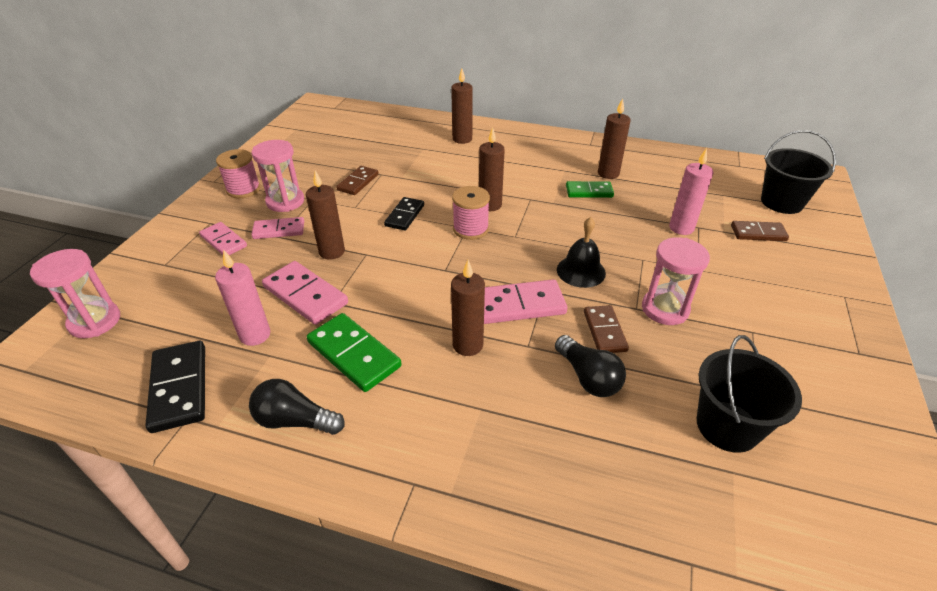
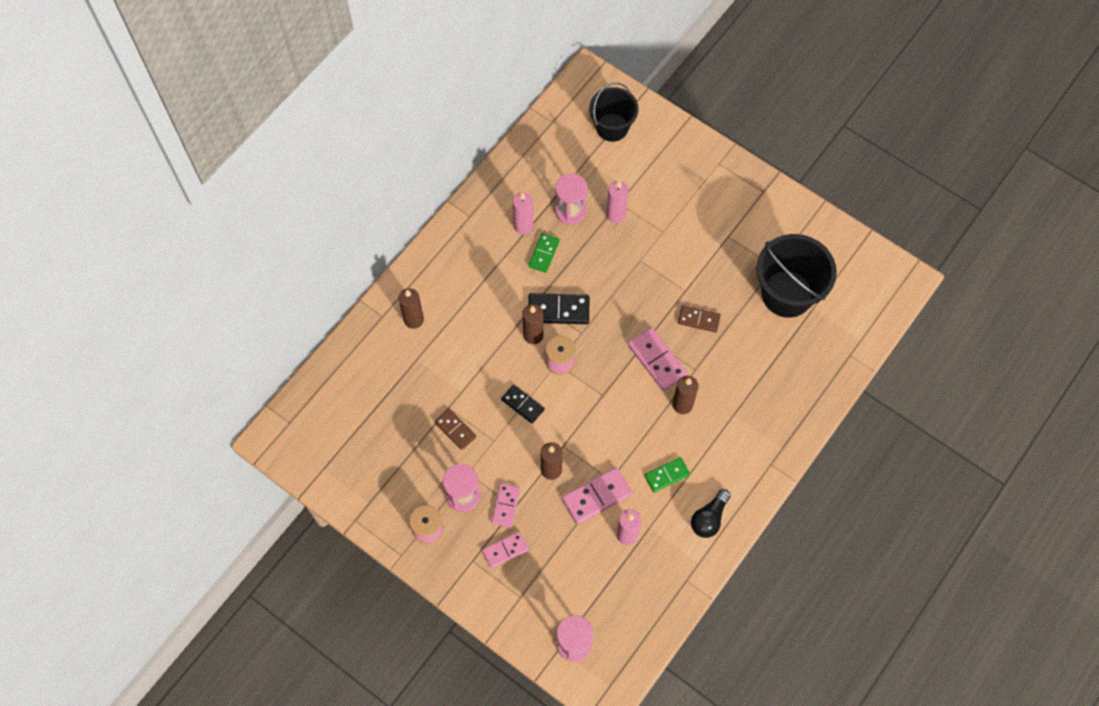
camera: 70 degrees left, 25 degrees up
(180, 388) = (660, 584): black domino -> black domino (558, 310)
(353, 354) = (667, 475): green domino -> green domino, size x0.65
(519, 305) = (657, 360): pink domino -> pink domino turned 45 degrees counterclockwise
(581, 271) = (637, 306): black bell -> none
(588, 377) = (731, 347): black light bulb -> none
(608, 173) = (523, 226): brown candle -> pink candle
(665, 309) = (692, 274): pink hourglass -> pink hourglass (570, 211)
(727, 426) = (787, 294): black bucket -> black bucket, size x1.51
(758, 233) = (641, 169): brown domino -> none

